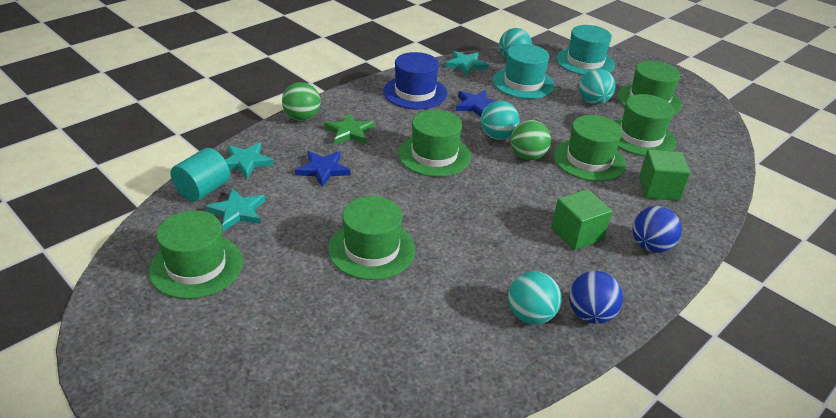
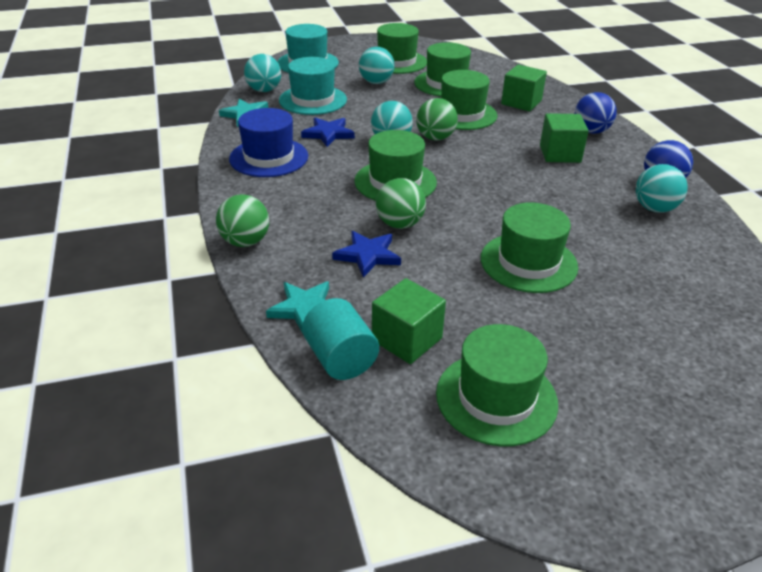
camera: 60 degrees left, 0 degrees up
(237, 212) = (407, 339): turquoise star -> green cube
(349, 132) = (307, 218): green star -> none
(375, 173) = (399, 224): none -> green ball

